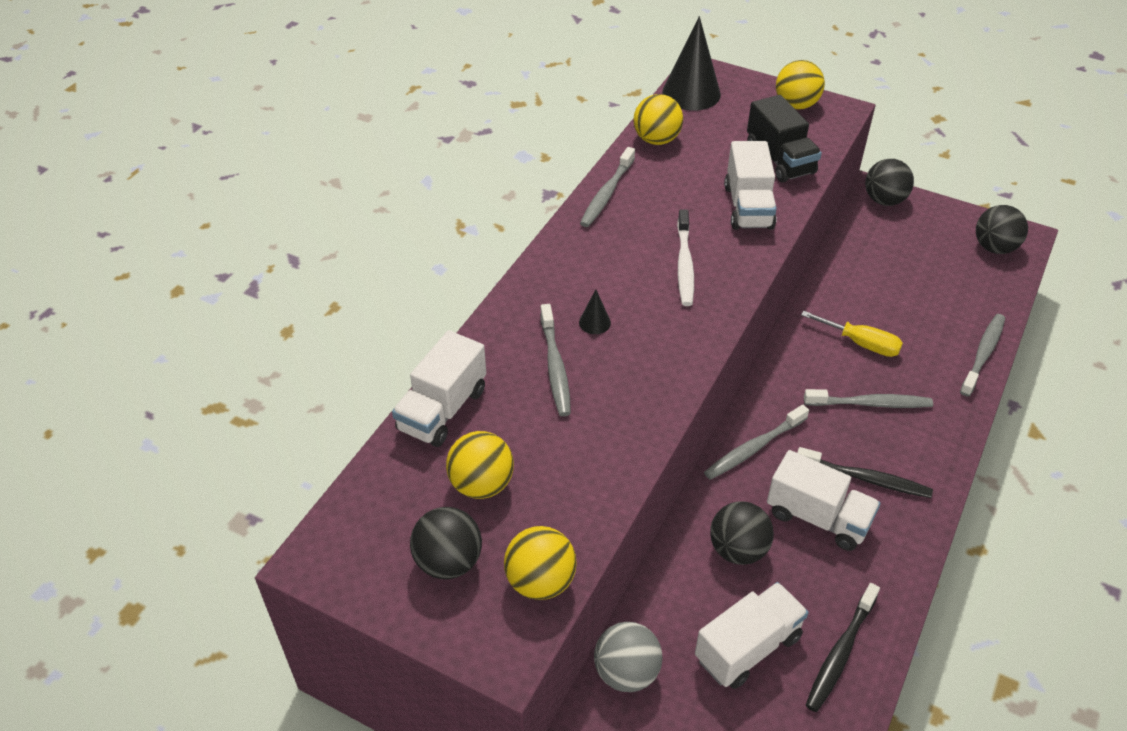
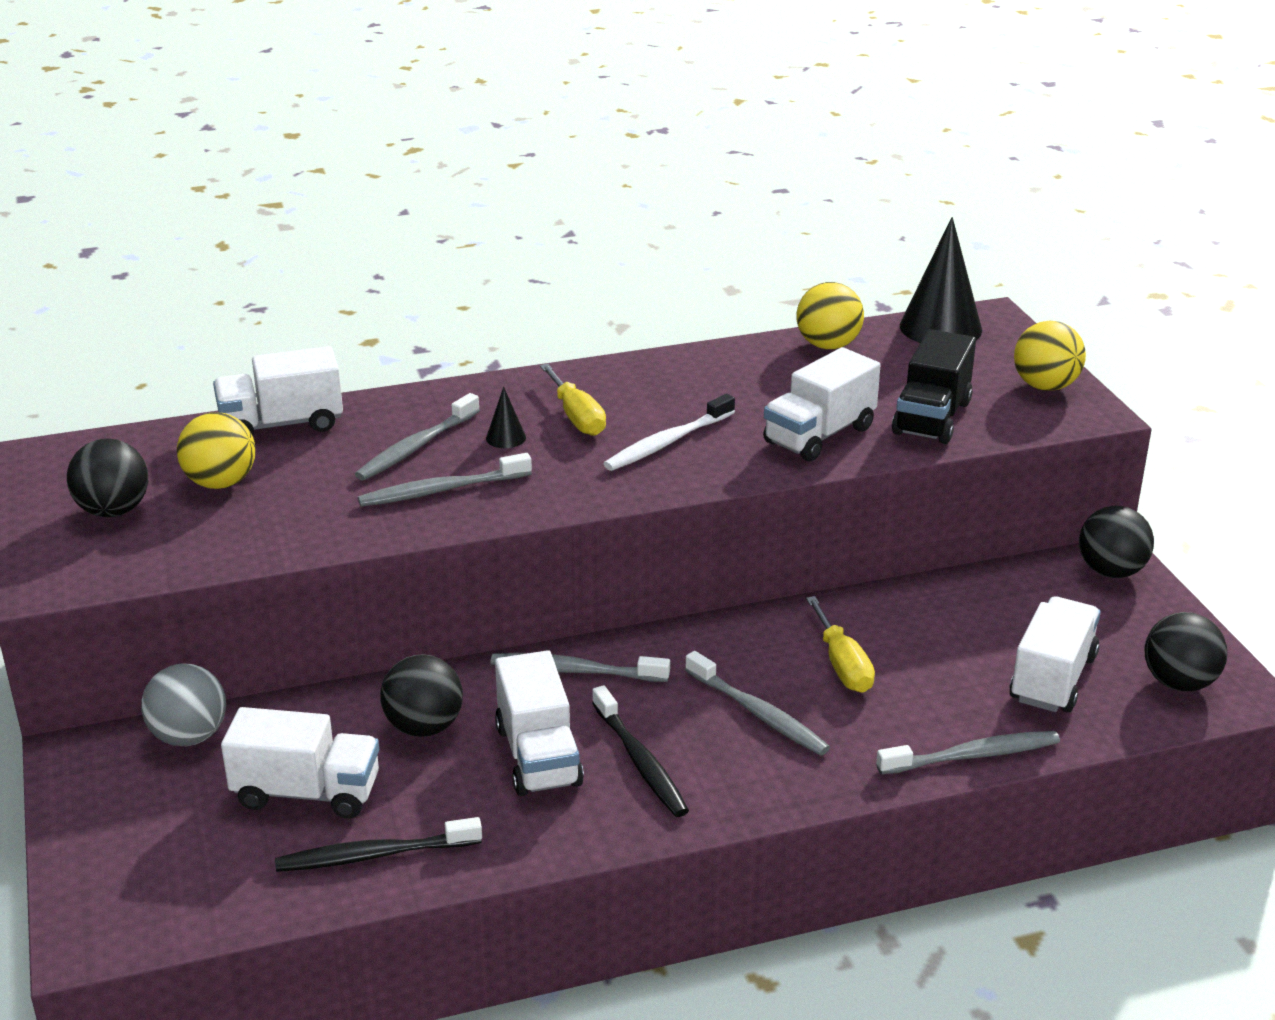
camera: 45 degrees right, 15 degrees down
(540, 581) = (147, 561): yellow ball -> none
(607, 194) = (697, 360): grey toothbrush -> grey toothbrush (441, 490)
(608, 279) = (577, 417): none -> yellow screwdriver
(949, 283) = (1052, 678): none -> white truck

